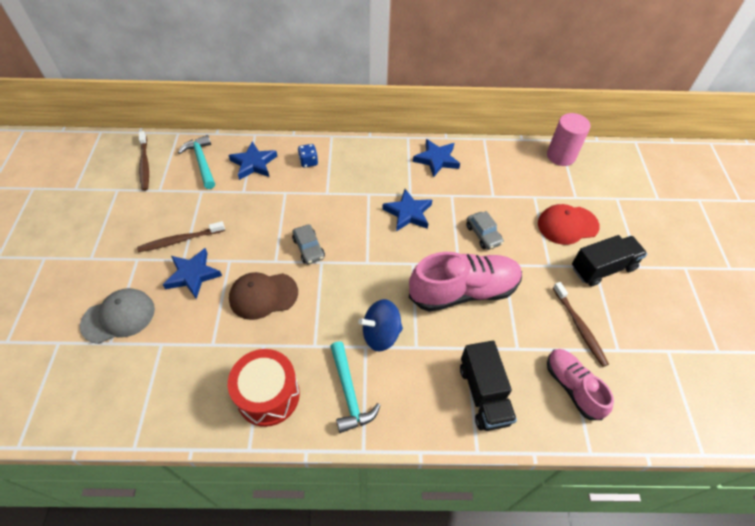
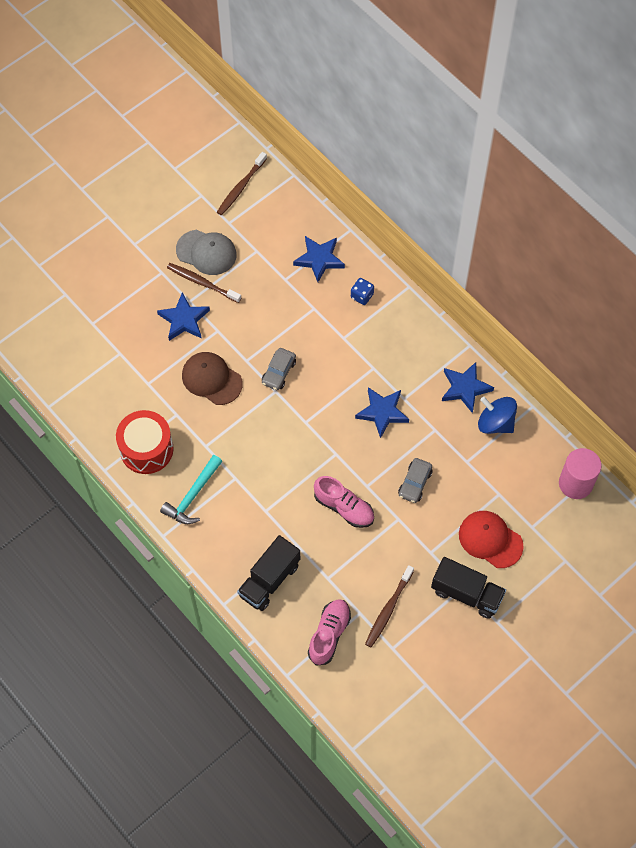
camera: 50 degrees right, 10 degrees up
(118, 317) = (113, 309): grey cap -> grey cap (206, 252)
(202, 162) = (283, 222): turquoise hammer -> none
(381, 334) = (254, 480): blue spinning top -> blue spinning top (495, 423)
(463, 291) = (344, 507): pink shoe -> pink shoe, size x0.60

